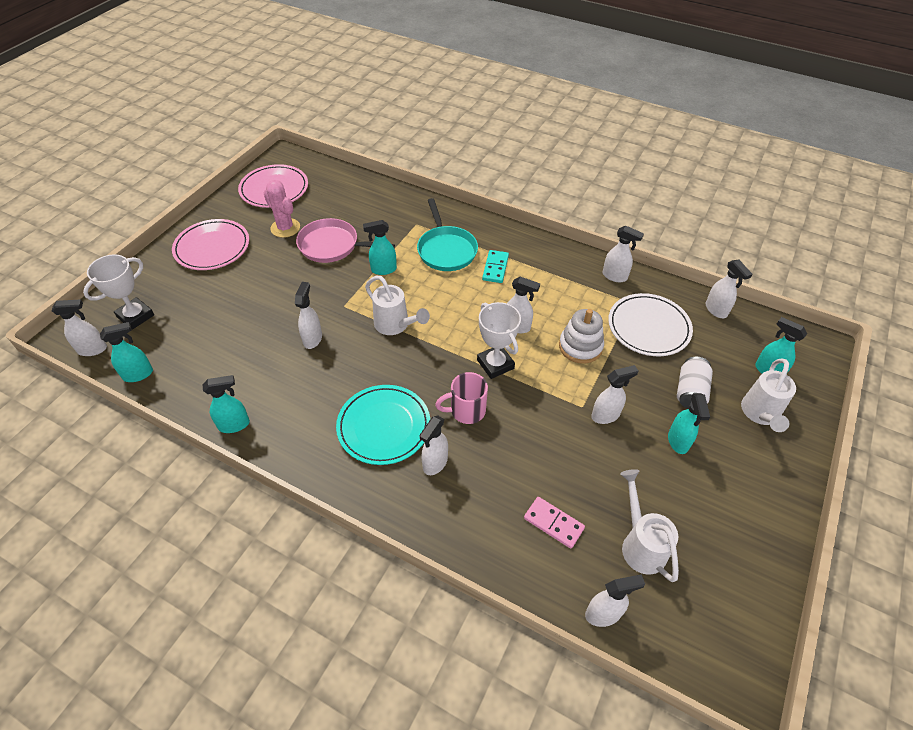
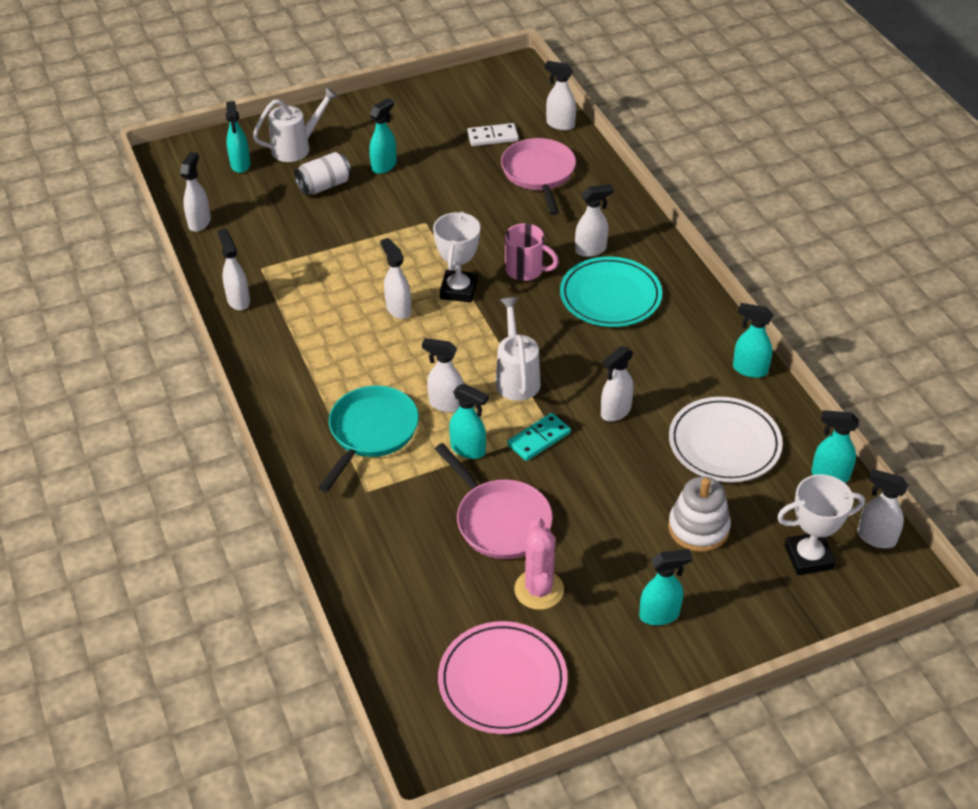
camera: 140 degrees left, 5 degrees down
(212, 248) = (660, 615): pink plate -> turquoise spray bottle
(495, 268) = (344, 379): turquoise domino -> turquoise domino (539, 439)
(553, 523) = (539, 174): pink domino -> pink pan
(580, 347) = (364, 262): white stacking toy -> white stacking toy (698, 528)
(605, 415) = (415, 207): white spray bottle -> white spray bottle (446, 404)
(640, 544) = (492, 137): white watering can -> white domino
(648, 327) = (281, 243): white plate -> white plate (724, 443)

